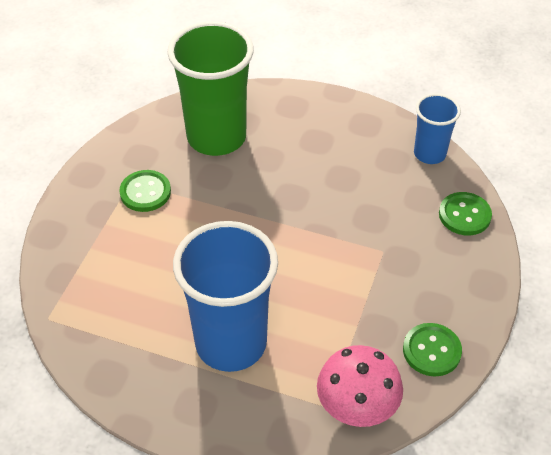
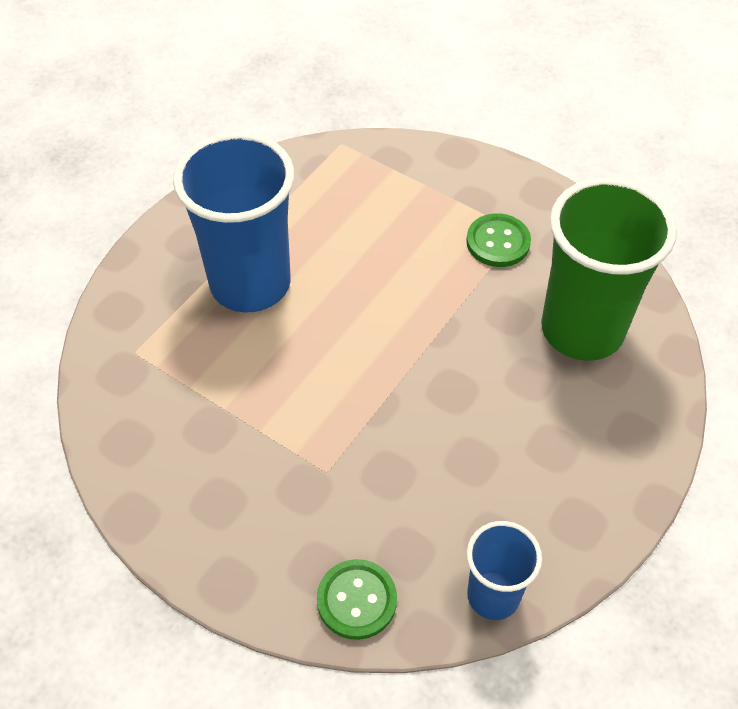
camera: 105 degrees right, 5 degrees up
(357, 408) = (120, 378): pink mushroom -> none
(431, 351) = (157, 477): green button -> none

